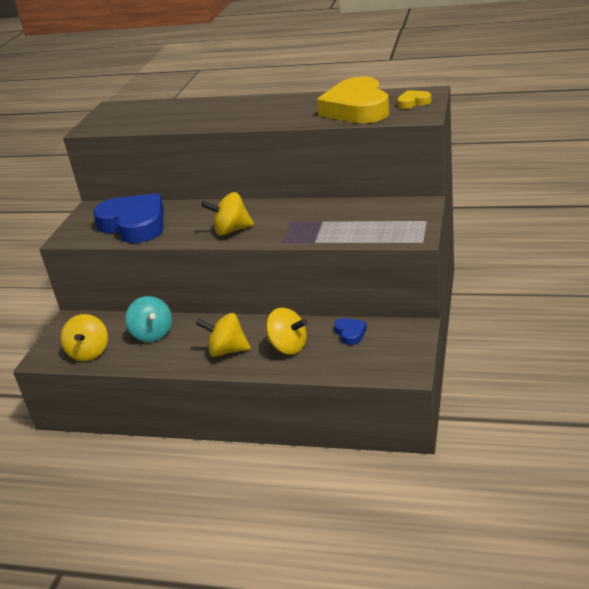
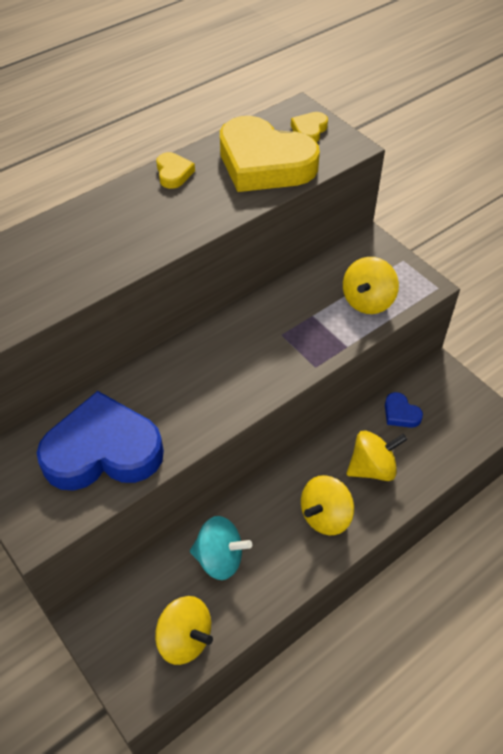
camera: 55 degrees left, 20 degrees up
(231, 230) = (238, 385): yellow spinning top -> yellow spinning top (367, 301)
(303, 99) = (173, 173): none -> yellow heart
(350, 333) = (400, 413): blue heart -> blue heart turned 150 degrees counterclockwise

